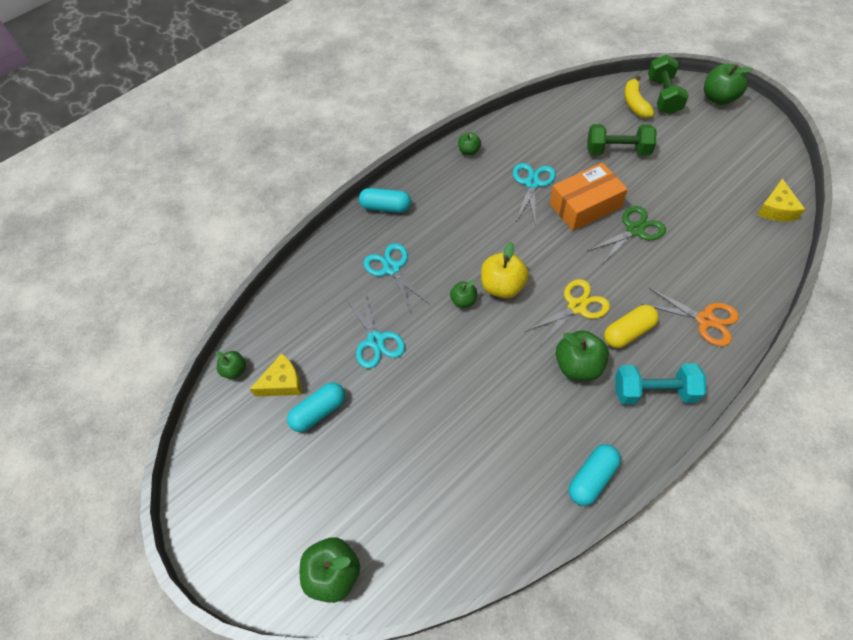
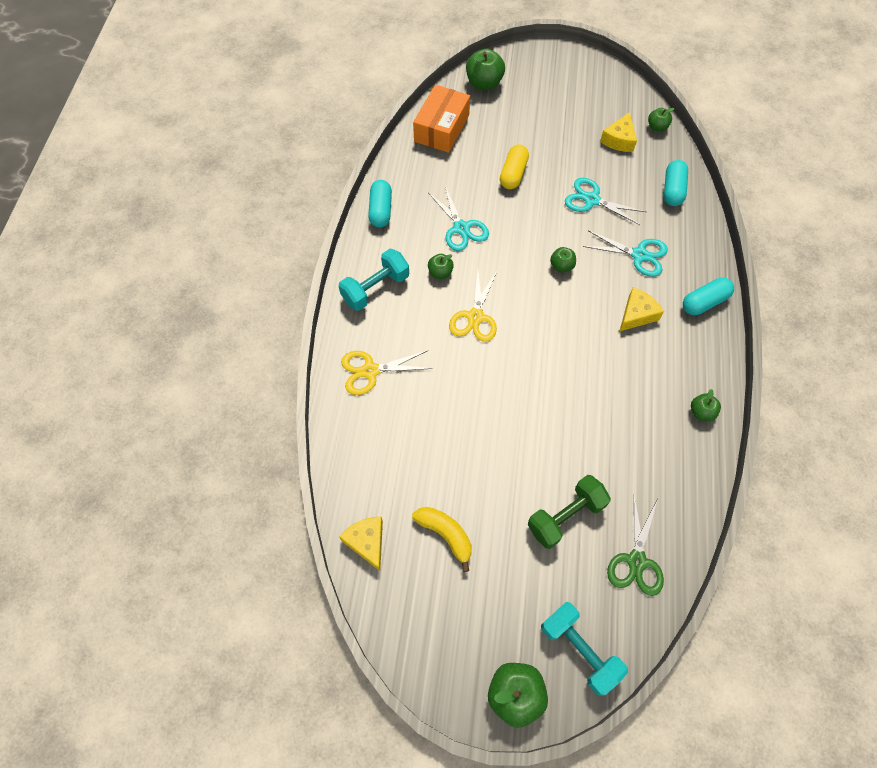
camera: 135 degrees right, 5 degrees up
(319, 411) = (578, 140): turquoise capsule -> turquoise capsule (673, 190)
(444, 229) = (637, 314): none -> yellow cheese
(502, 286) = (544, 296): yellow apple -> none
(532, 183) = (610, 414): turquoise scissors -> turquoise scissors (461, 228)
(578, 365) = (440, 273): green apple -> green apple, size x0.57
(585, 206) = (543, 421): orange box -> orange box (442, 128)
(628, 332) = (422, 321): yellow capsule -> yellow capsule (513, 174)
(634, 230) = (481, 423): green scissors -> green scissors (636, 561)
(635, 103) = (600, 610): yellow banana -> yellow banana (445, 534)
(663, 96) = (579, 649): green dumbbell -> turquoise dumbbell
(705, 320) = (370, 371): orange scissors -> yellow scissors

